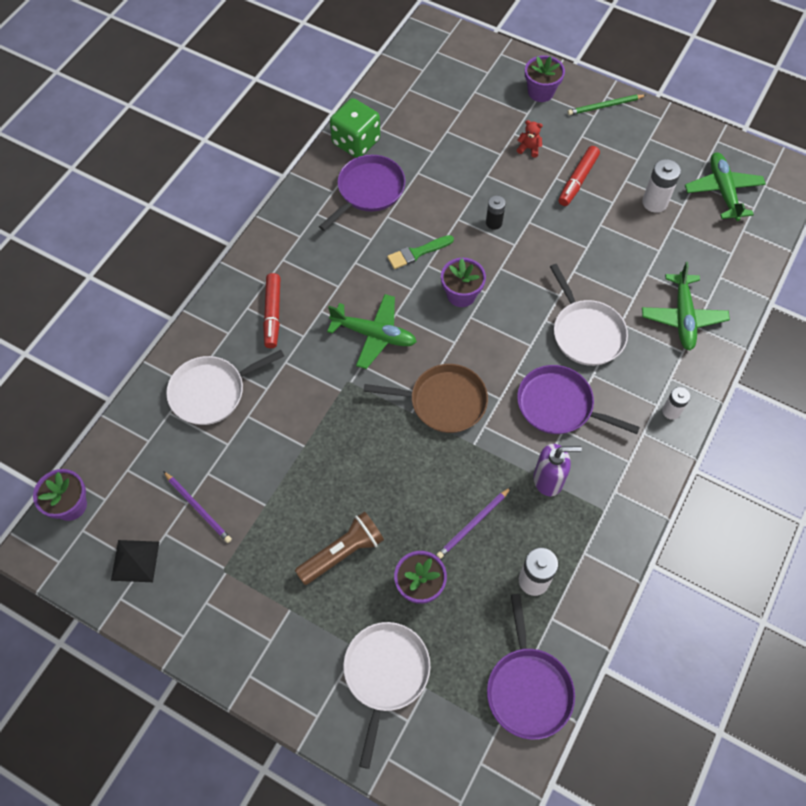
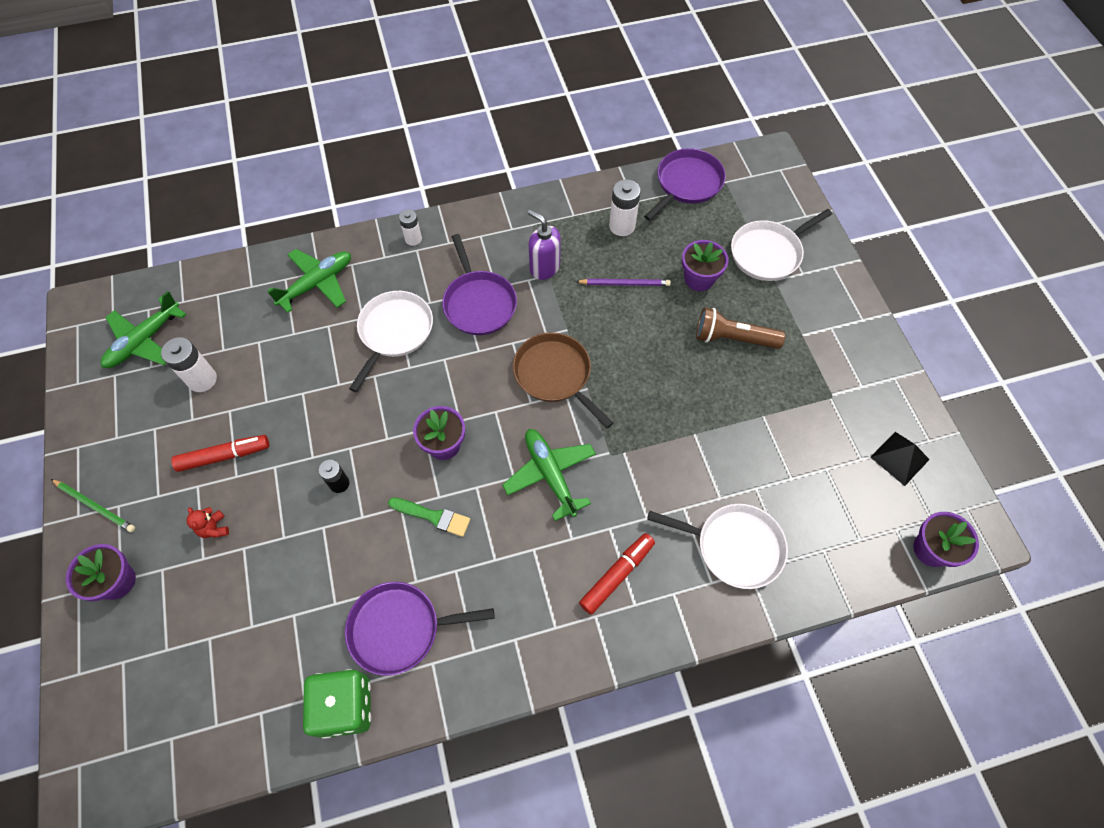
camera: 135 degrees left, 0 degrees up
(198, 508) = (819, 456): purple pencil -> none

